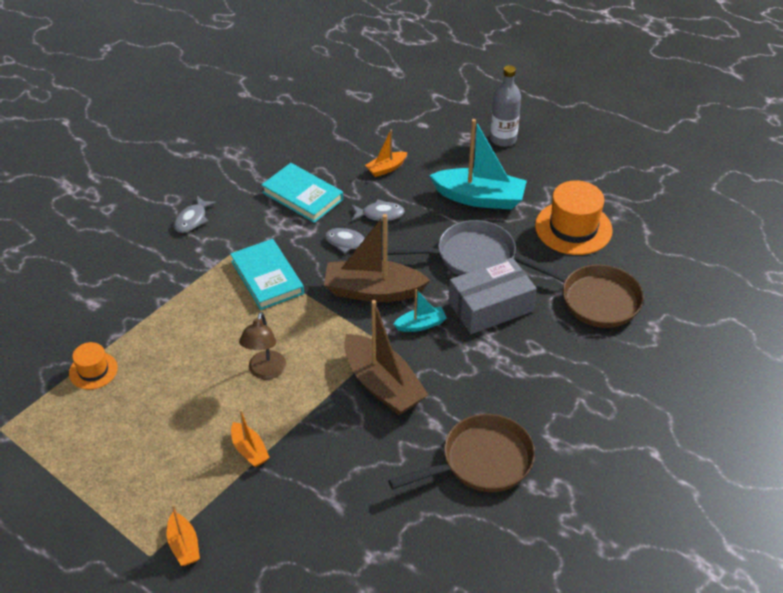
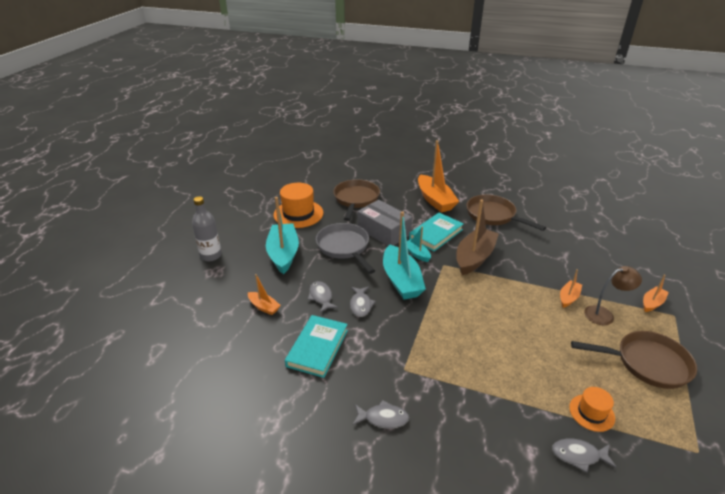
camera: 110 degrees left, 10 degrees down
(65, 335) = (578, 455): none -> grey fish
(108, 463) = (647, 363): none -> brown pan
(265, 372) = (507, 310): brown lamp -> brown lamp (604, 314)
(267, 277) = (422, 339): turquoise book -> turquoise book (436, 234)
(373, 291) = (401, 280): brown boat -> turquoise boat
(559, 400) = (435, 200): none -> orange boat

